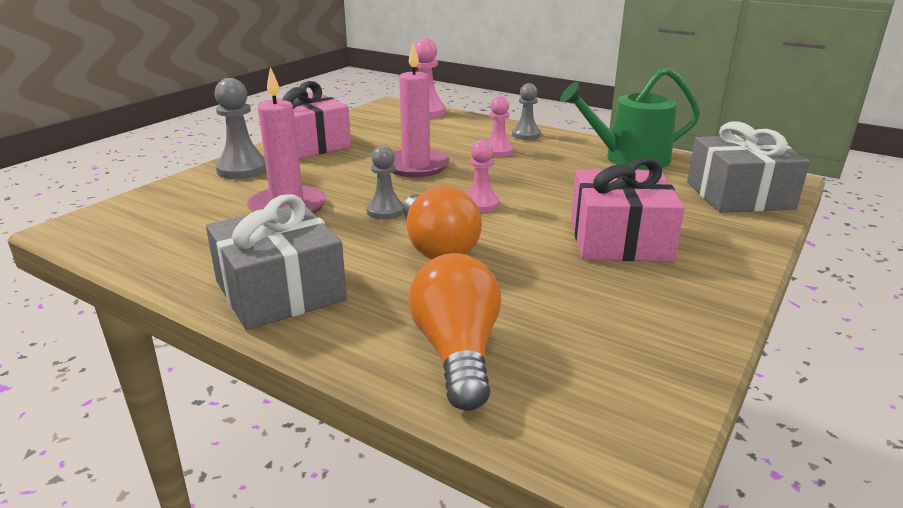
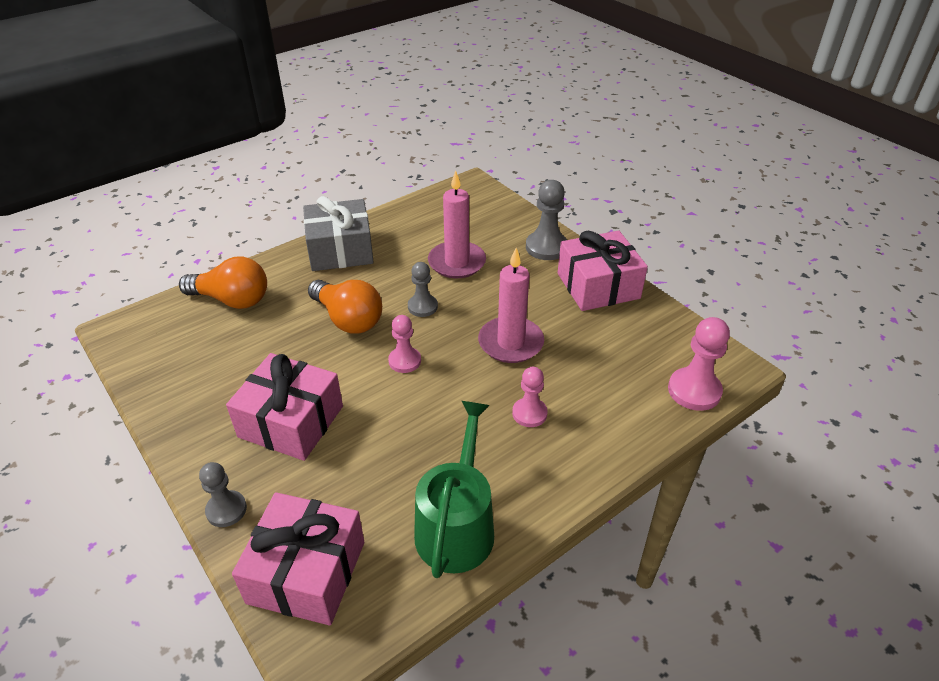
camera: 110 degrees right, 15 degrees up
(437, 247) = (348, 319): orange light bulb -> orange light bulb turned 135 degrees counterclockwise
(526, 135) = (576, 457): grey pawn -> grey pawn (226, 510)
(739, 195) = (307, 572): grey gift -> pink gift

